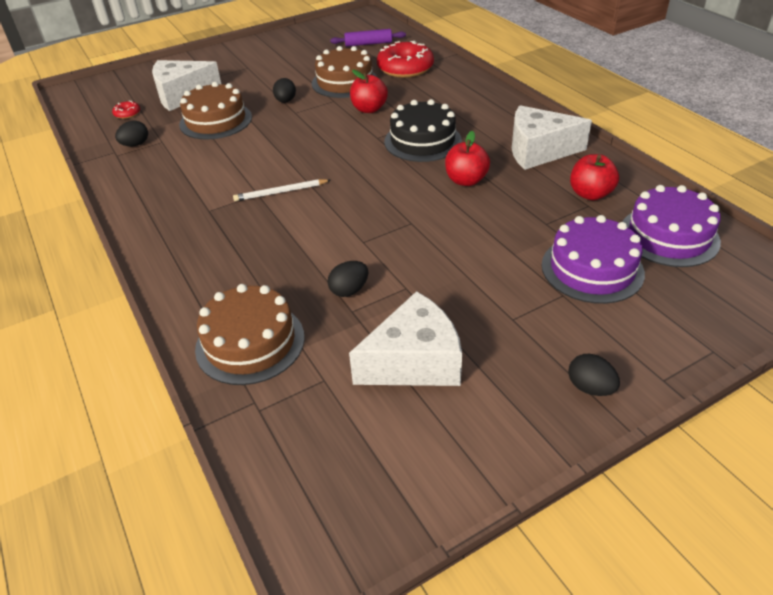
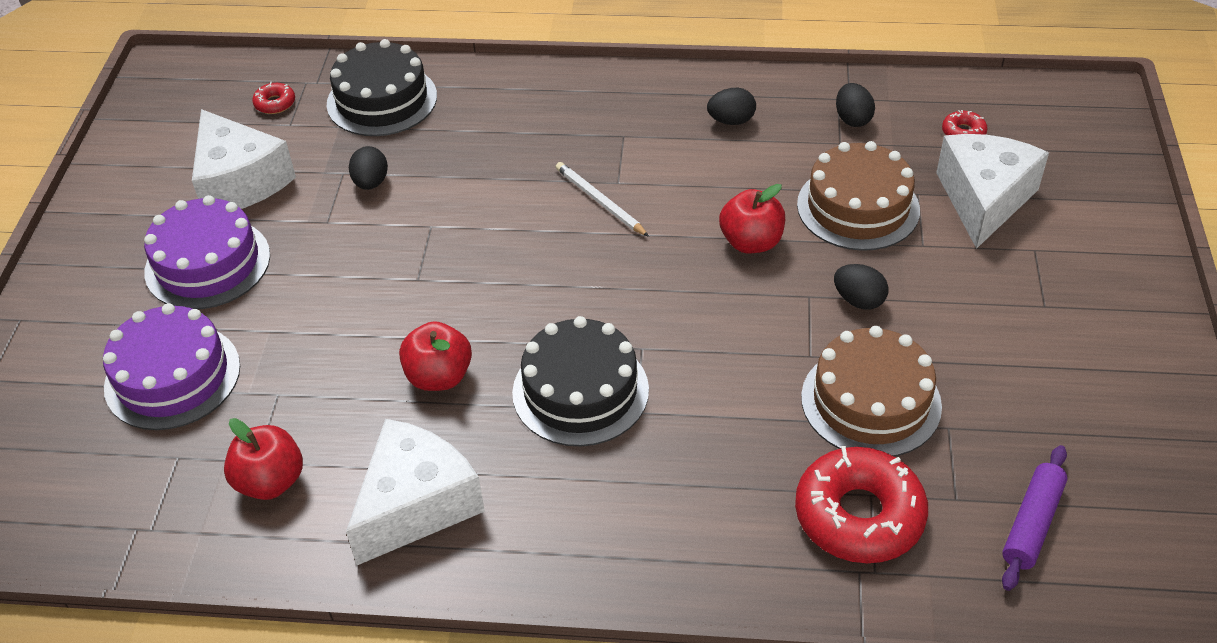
camera: 125 degrees right, 5 degrees up
(250, 342) = (382, 100): brown cake -> black cake
(280, 192) = (600, 201): white pencil -> white pencil turned 60 degrees counterclockwise
(304, 410) = (275, 103): none -> red donut
(369, 109) = (739, 383): red apple -> red apple (751, 242)
(414, 361) = (239, 182): white cheese -> white cheese turned 45 degrees counterclockwise
(590, 388) = (78, 268): black egg -> black egg (731, 121)
(669, 236) = (122, 490): purple cake -> purple cake (207, 263)

